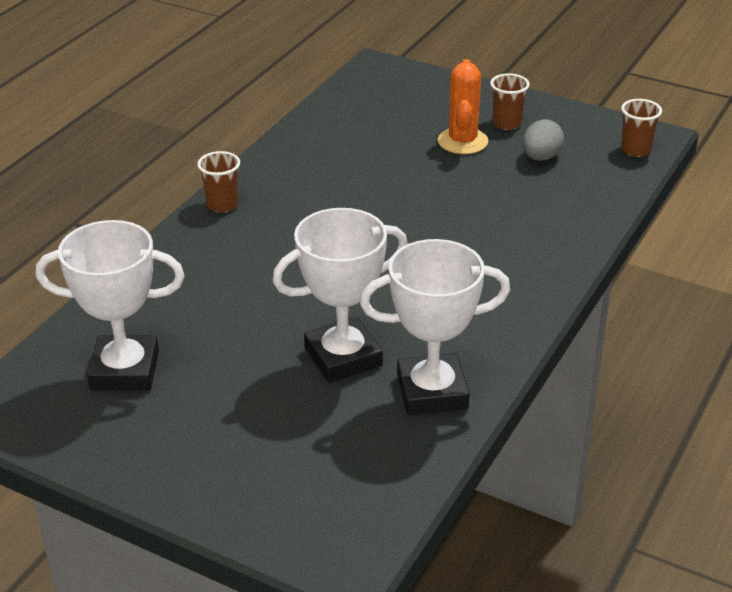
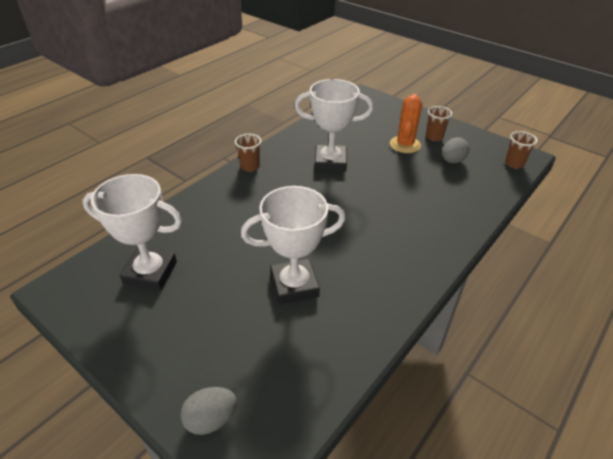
camera: 10 degrees right, 5 degrees up
(279, 519) = (211, 419): none -> grey egg
(432, 392) = (348, 324): white trophy -> white trophy (330, 162)

